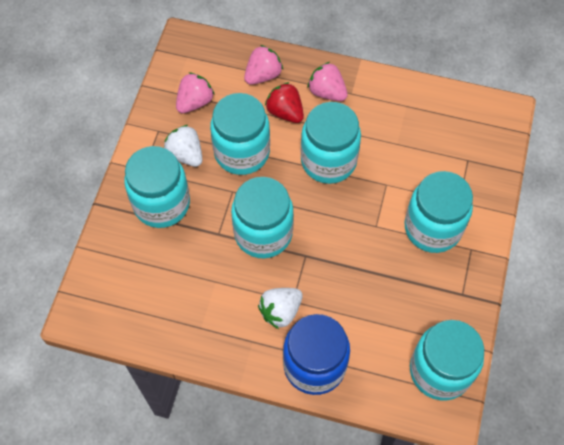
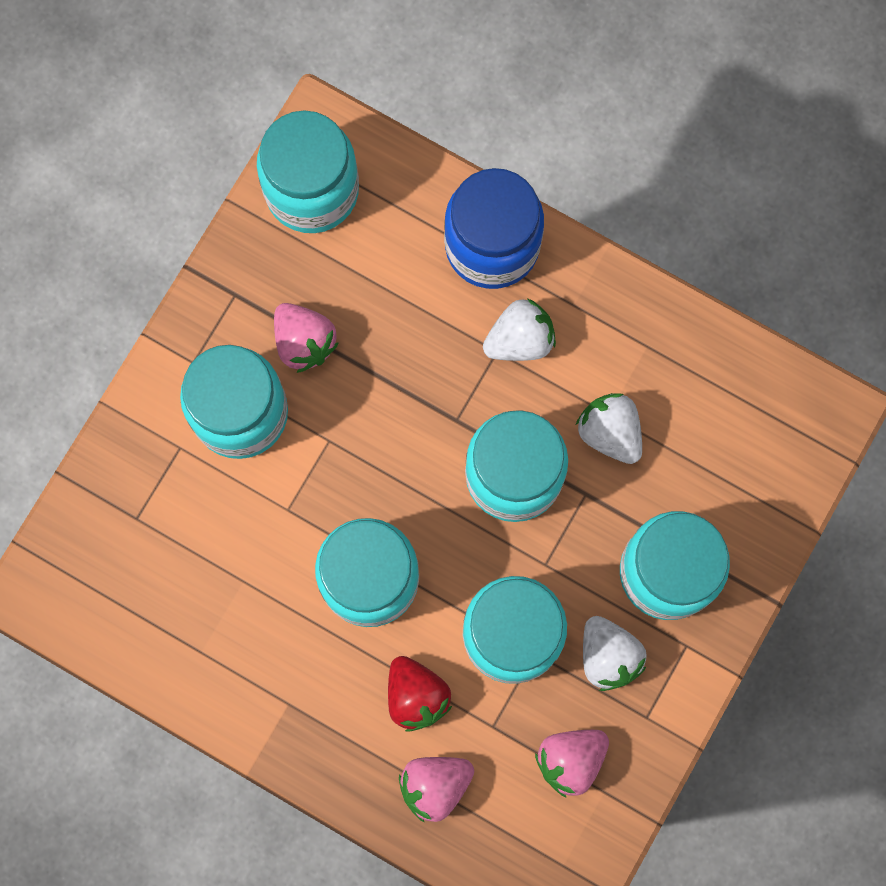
camera: 165 degrees left, 15 degrees up
(212, 271) = (610, 432): none -> white strawberry
(327, 92) = (331, 717): pink strawberry -> pink strawberry (304, 342)

